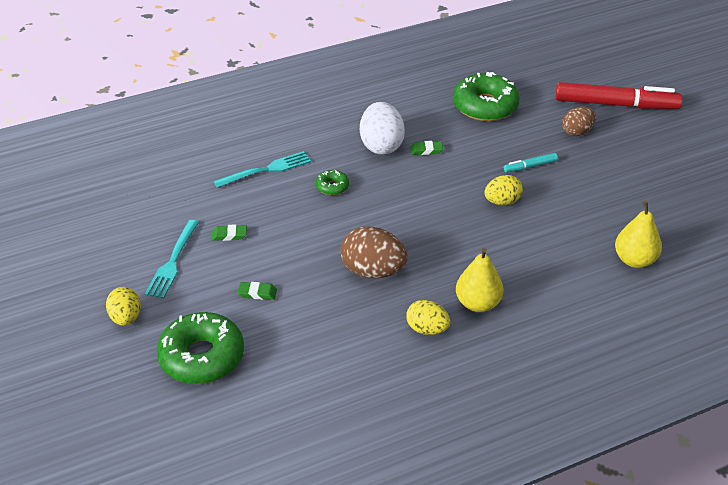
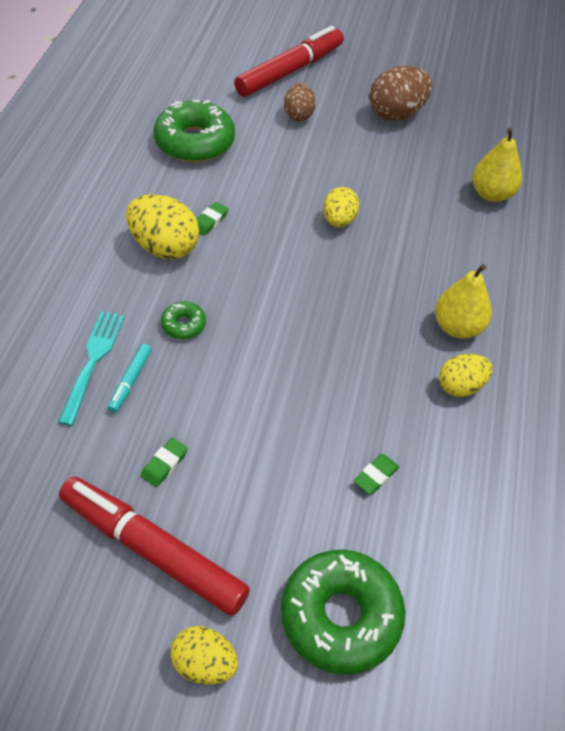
camera: 55 degrees left, 10 degrees up
(173, 262) = (153, 550): turquoise fork -> red marker
(257, 293) = (285, 496): green eraser -> green eraser (376, 476)
(373, 271) = (343, 375): brown egg -> brown egg (396, 114)
(381, 145) = (164, 247): white egg -> yellow egg
(530, 166) = (311, 172): turquoise marker -> turquoise marker (130, 381)

